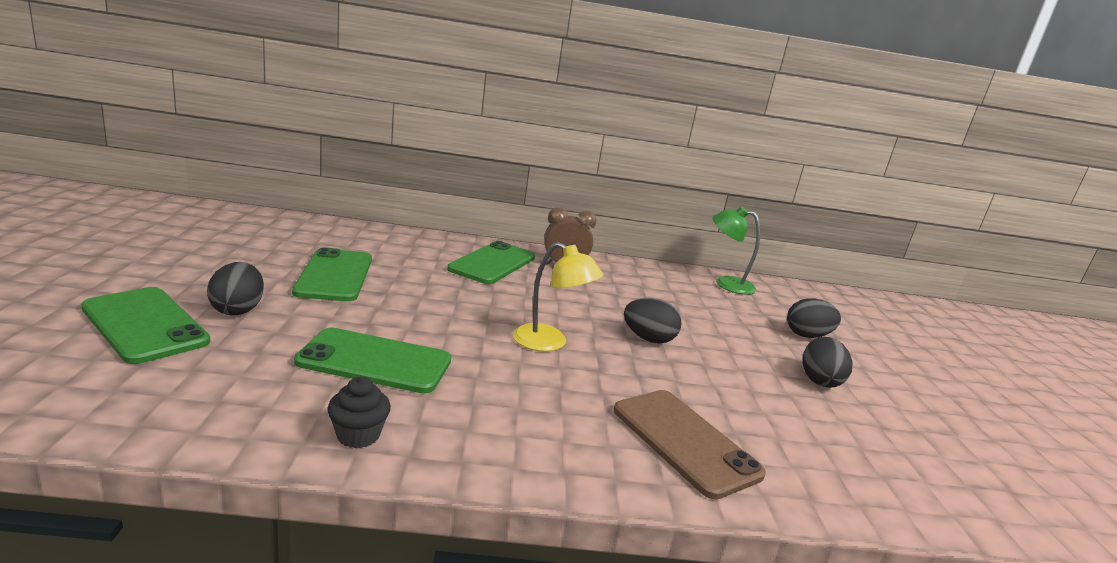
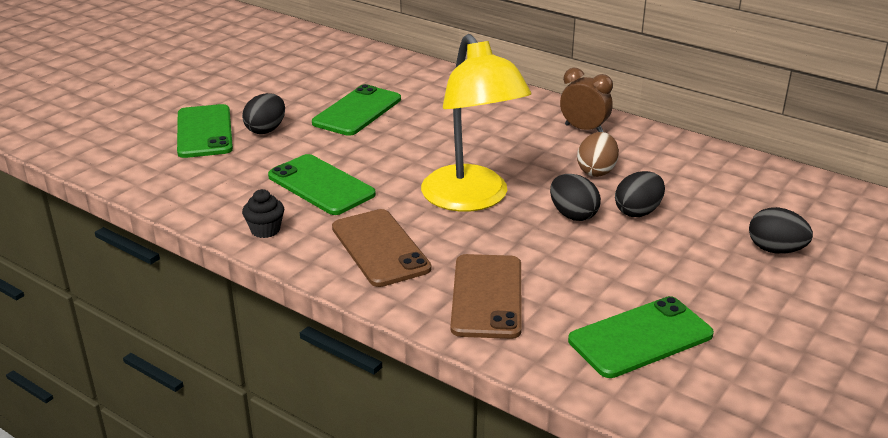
camera: 40 degrees right, 10 degrees up
(493, 263) = (509, 117): green phone -> green phone (640, 338)
(522, 419) = (380, 248): none -> brown phone
(549, 343) = (472, 199): yellow lamp -> yellow lamp, size x1.77
(616, 298) = (596, 171): none -> brown egg
(726, 283) = (764, 178): green lamp -> none
(819, 380) = (708, 291): black egg -> black egg (638, 212)

